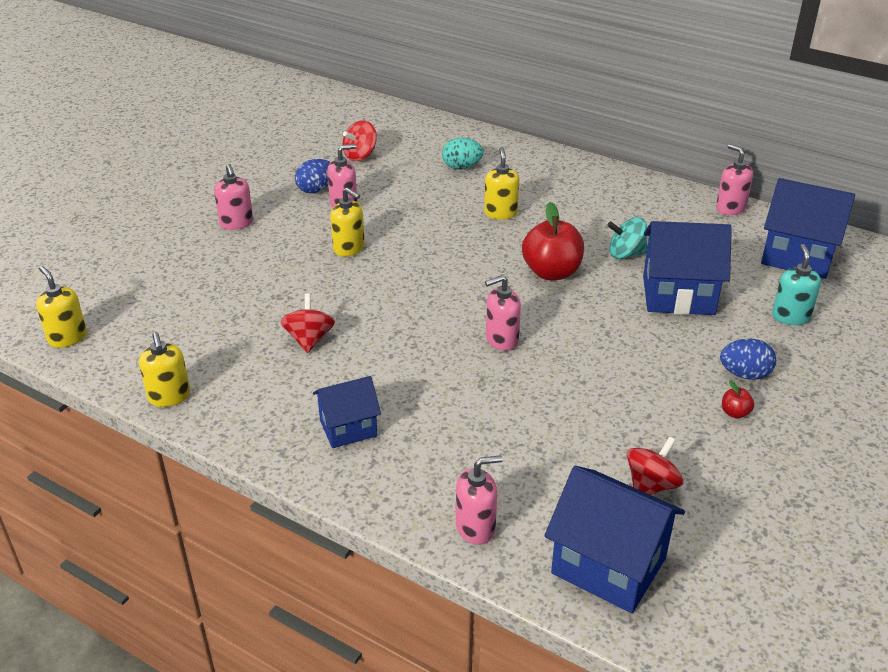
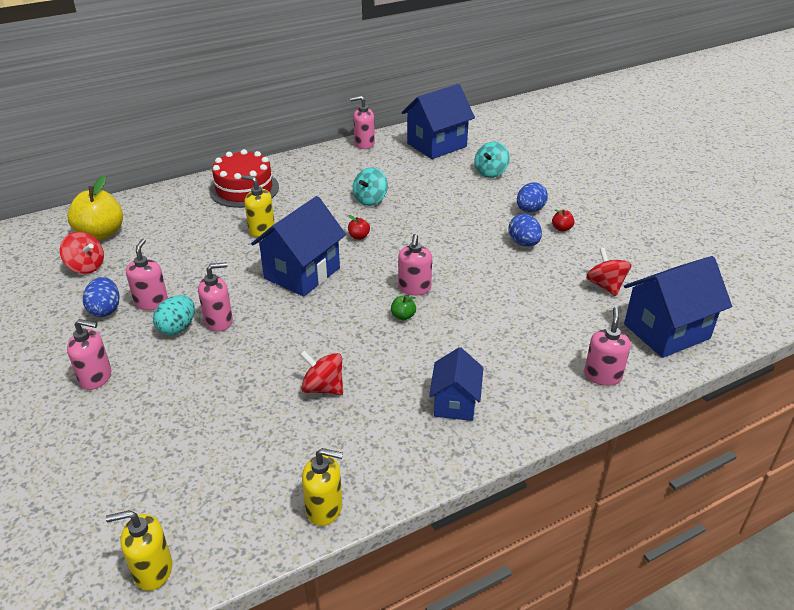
camera: 60 degrees left, 0 degrees up
(349, 248) = (219, 321): yellow soap dispenser -> pink soap dispenser
(360, 155) = (86, 266): red spinning top -> red spinning top turned 45 degrees counterclockwise
(409, 140) = (101, 233): none -> yellow apple
(449, 348) = (403, 316): none -> green apple
(462, 167) = (176, 223): turquoise egg -> turquoise egg (177, 328)
(551, 272) = (359, 237): red apple -> red apple, size x0.43
(554, 176) = (244, 189): none -> red cake
(667, 391) = (523, 243): none -> blue egg
(678, 295) = (434, 199): blue house -> blue house (302, 273)
(790, 316) = (490, 172): turquoise soap dispenser -> turquoise spinning top

